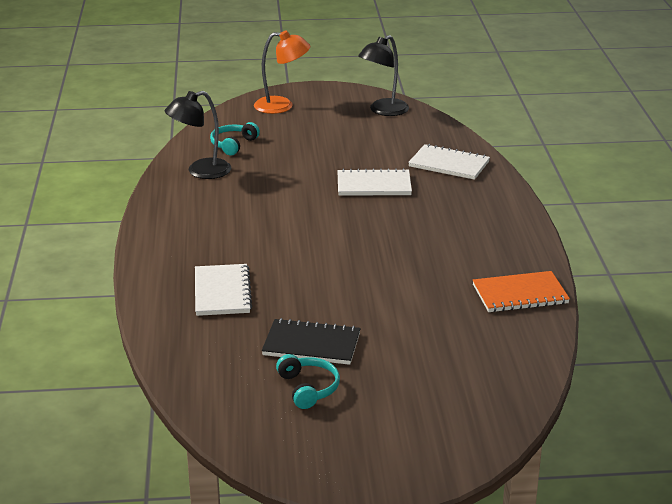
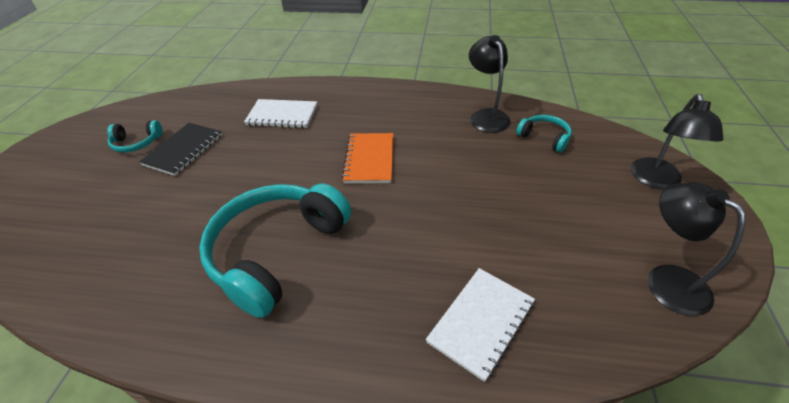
camera: 105 degrees right, 15 degrees up
(282, 106) = (657, 181): orange lamp -> black lamp
(374, 185) = (434, 230): white notebook -> none
(430, 248) = (276, 251): none -> turquoise headphones
(520, 294) = (140, 310): orange notebook -> orange notebook (369, 159)

